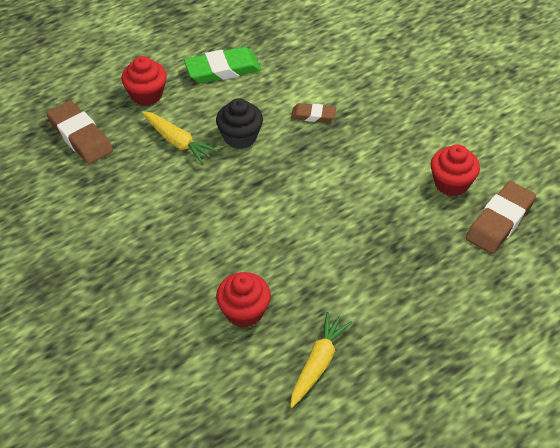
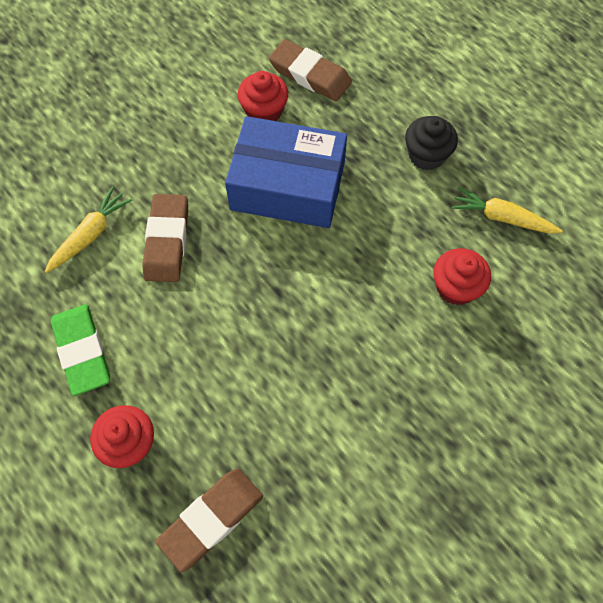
camera: 95 degrees left, 15 degrees up
(177, 142) = (217, 389): yellow carrot -> yellow carrot (90, 235)
(240, 137) = (205, 317): black cupcake -> black cupcake (426, 155)
(313, 115) = (167, 241): brown eraser -> brown eraser, size x1.74
(364, 195) = (288, 186): none -> blue box

